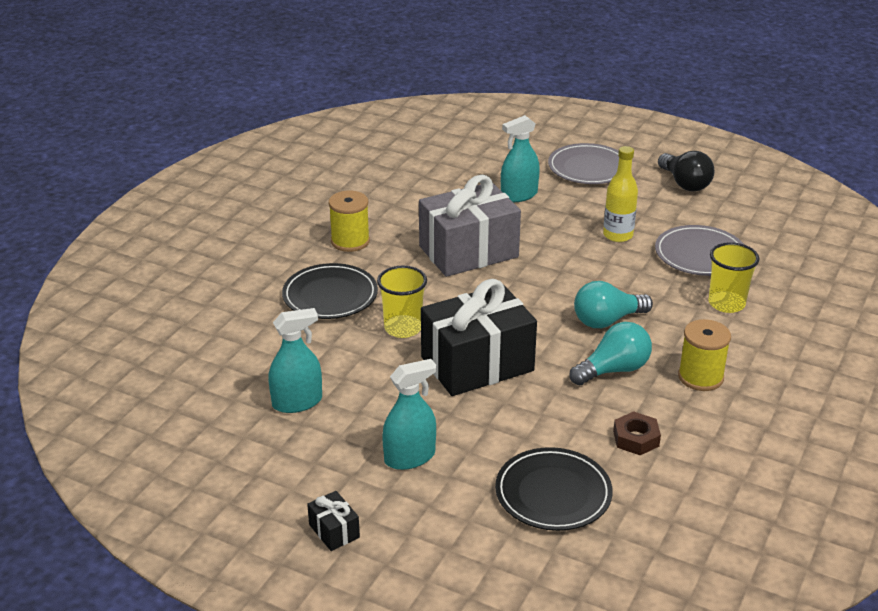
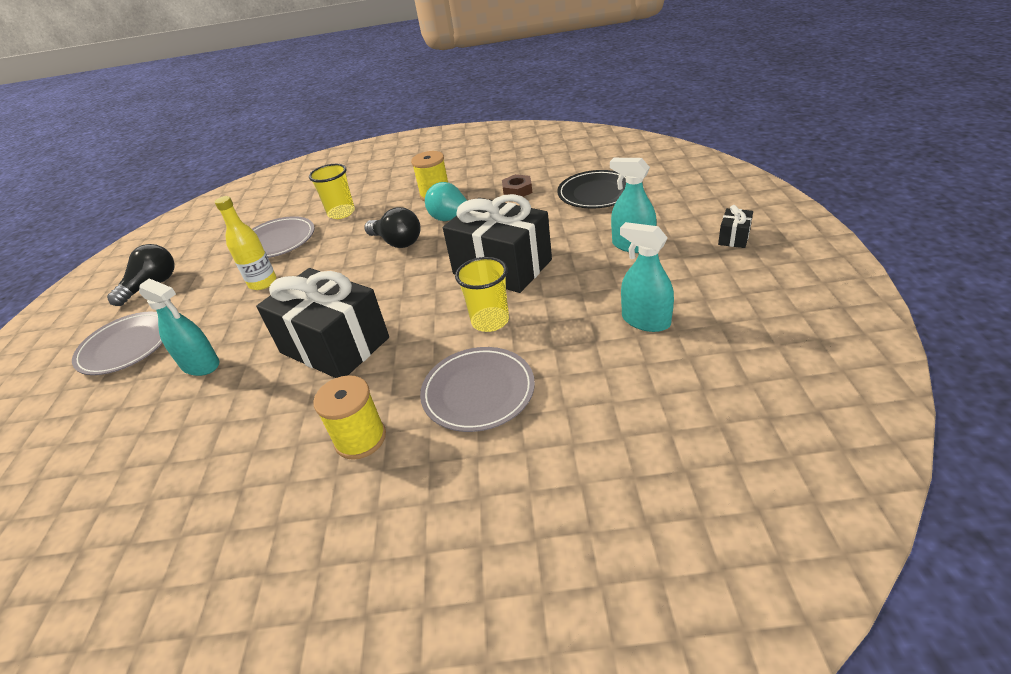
camera: 115 degrees left, 5 degrees up
(330, 296) = (478, 392): black plate -> grey plate
(468, 251) = (334, 345): grey gift -> black gift
(607, 320) = (397, 242): turquoise light bulb -> black light bulb

